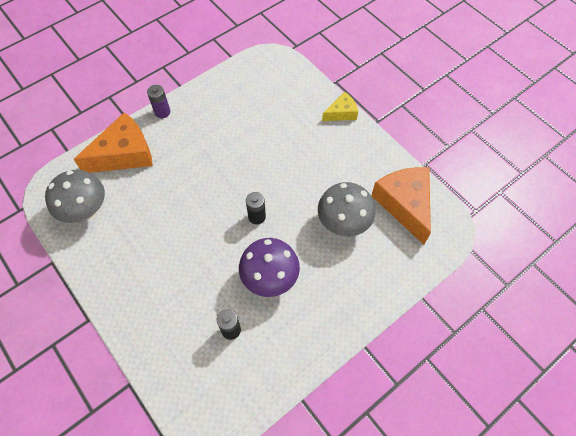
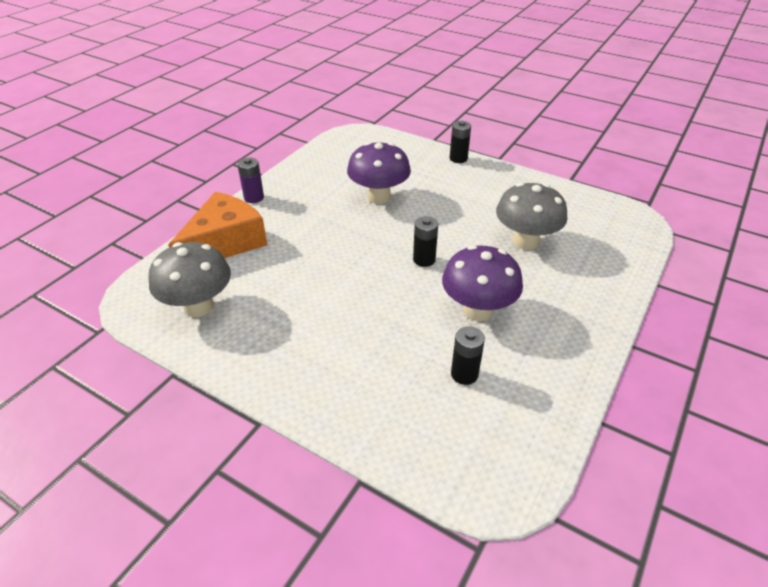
camera: 20 degrees left, 20 degrees down
(255, 139) = (379, 197): none -> purple mushroom
(341, 113) = (458, 158): yellow cheese -> black battery
(404, 204) = (577, 212): orange cheese -> none

